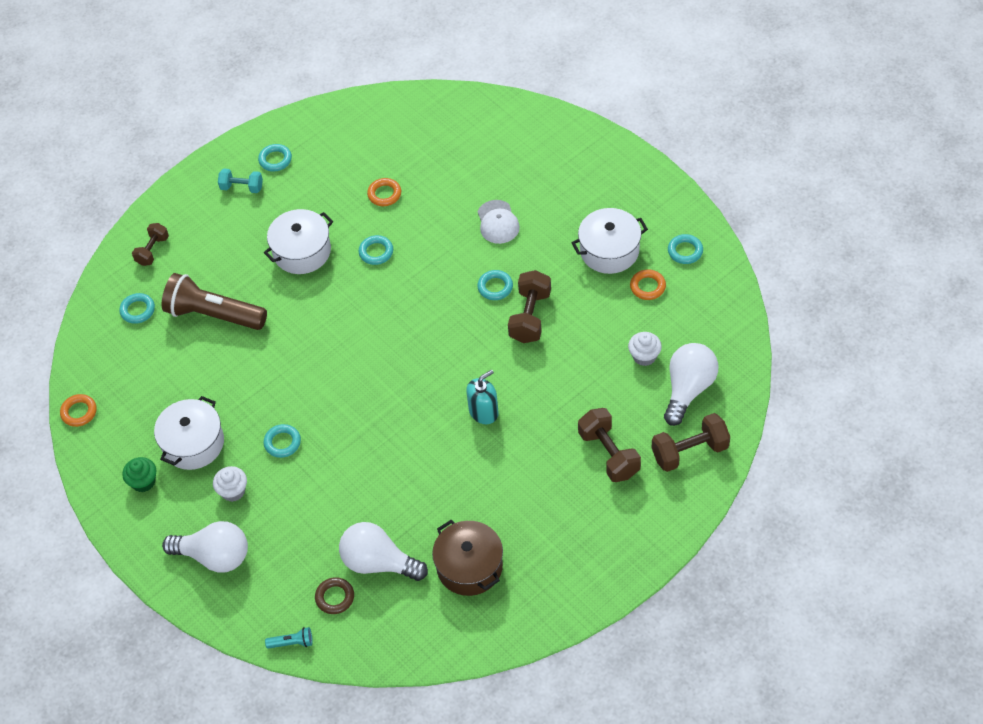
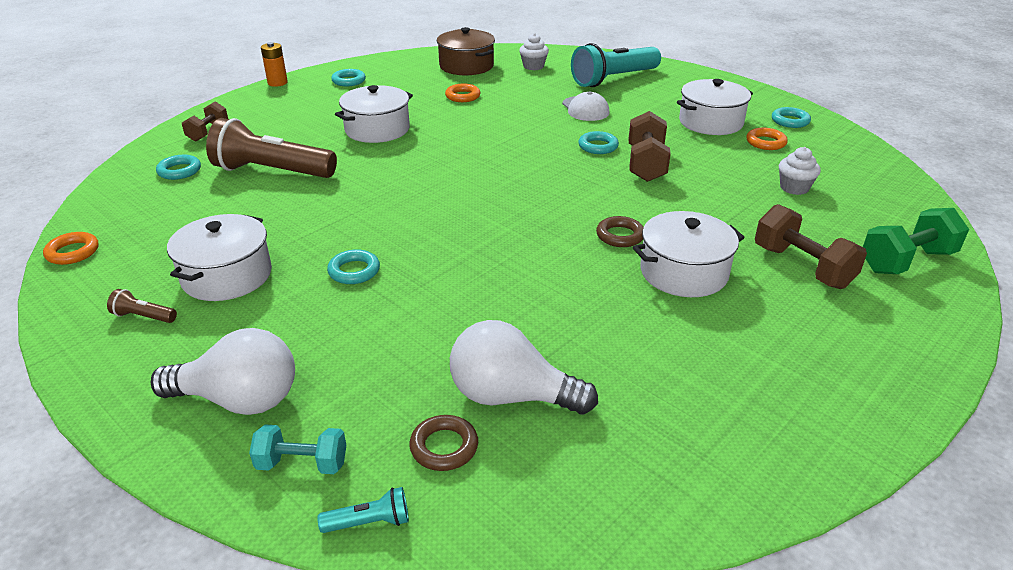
camera: 10 degrees left, 20 degrees down
(143, 482) = (143, 316): green cupcake -> brown flashlight
(206, 161) = (277, 83): none -> orange battery
(233, 491) = (279, 321): white cupcake -> white cupcake (533, 66)
(242, 187) = (313, 95): turquoise dumbbell -> turquoise dumbbell (302, 464)
(376, 252) = (459, 128): turquoise ring -> none
(469, 566) = (659, 395): brown pot -> brown pot (466, 66)
(483, 412) = (620, 236): turquoise soap dispenser -> brown ring
(519, 456) = (684, 272): none -> white pot
(539, 165) = (613, 79): none -> turquoise flashlight
(688, 389) = (864, 210): white light bulb -> none
(689, 451) = (906, 261): brown dumbbell -> green dumbbell

